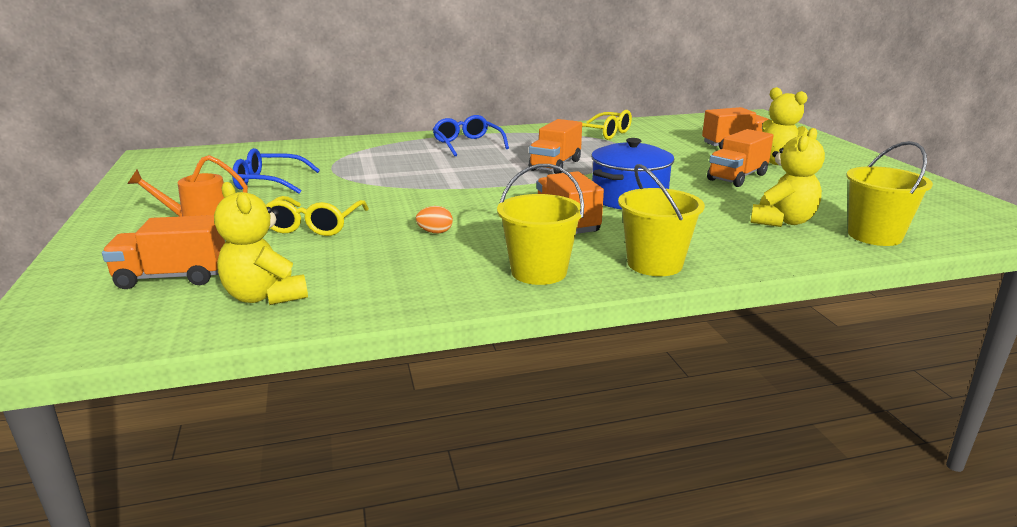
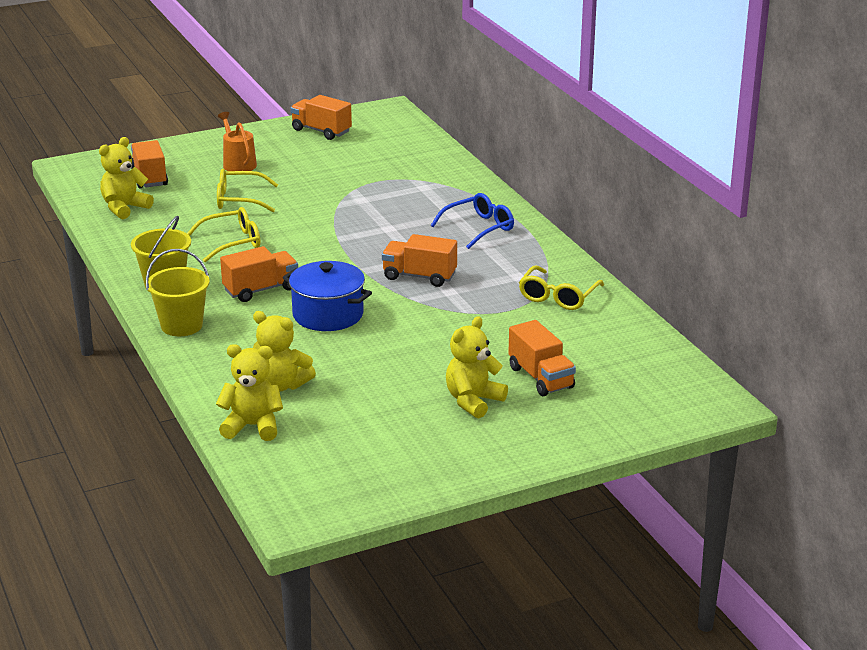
camera: 80 degrees right, 5 degrees up
(269, 182) = (331, 165): blue glasses -> none
(435, 232) = (232, 242): orange egg -> yellow glasses
(737, 177) = (409, 371): orange truck -> orange truck (321, 131)
(874, 236) = (252, 426): yellow bucket -> yellow teddy bear

